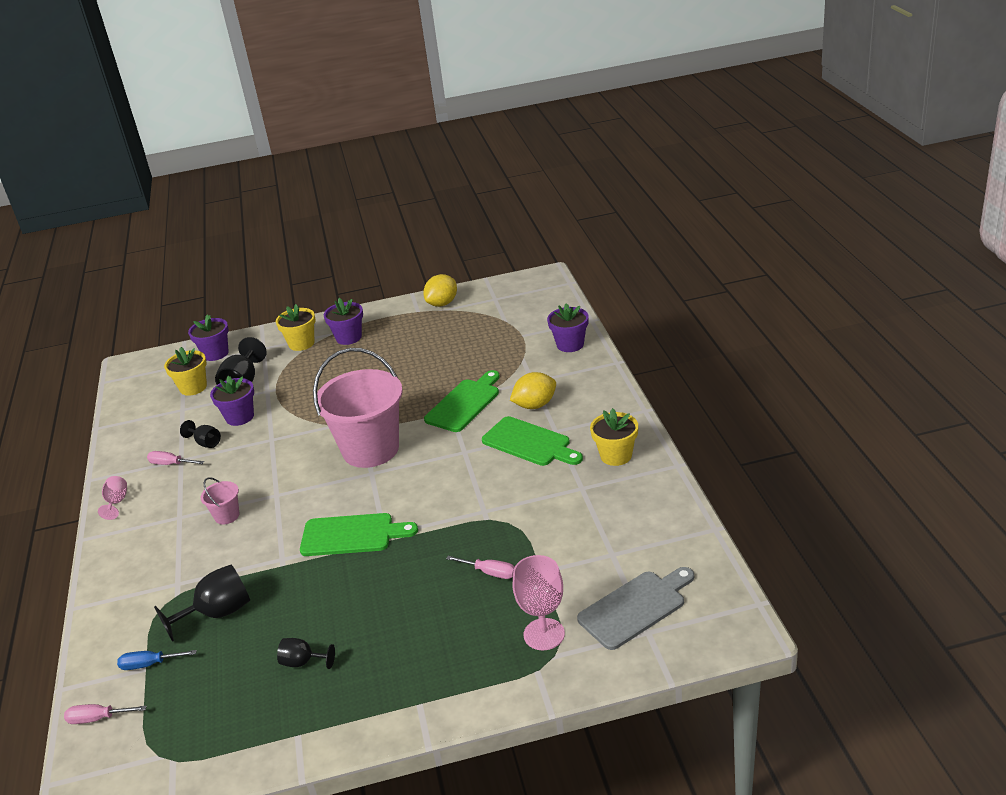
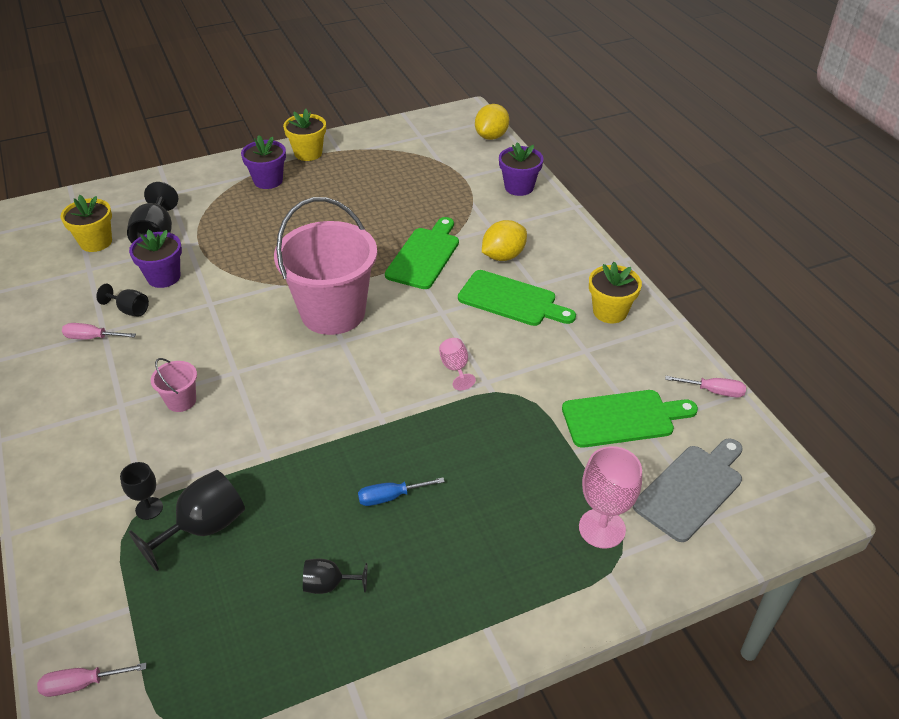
camera: 15 degrees left, 10 degrees up
(116, 502) = (34, 389): pink goblet -> pink goblet (455, 368)
(149, 664) = (133, 603): blue screwdriver -> blue screwdriver (390, 497)
(180, 596) = (149, 508): none -> black goblet
(215, 353) = (113, 200): purple flower pot -> none
(301, 343) = (214, 188): yellow flower pot -> yellow flower pot (308, 153)
(352, 535) = (341, 418): green cutting board -> green cutting board (622, 418)
(442, 303) = (364, 141): yellow lemon -> yellow lemon (491, 136)
(490, 572) = (516, 456): pink screwdriver -> pink screwdriver (713, 391)

